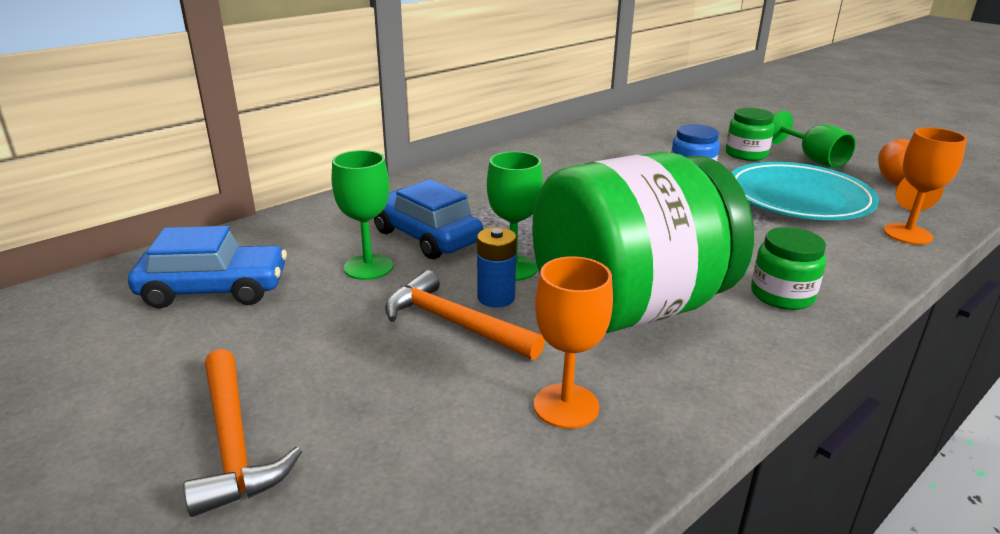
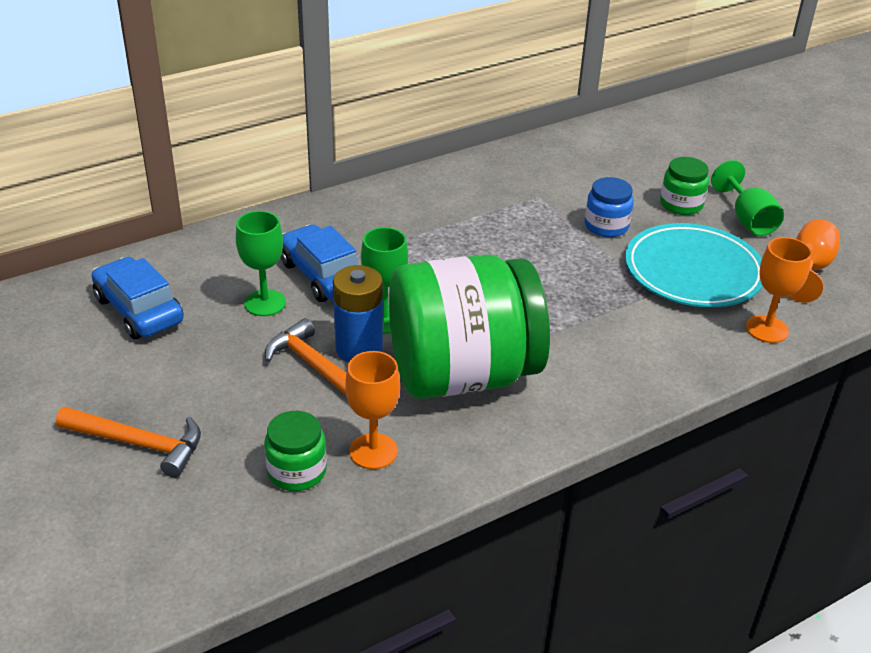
camera: 10 degrees right, 10 degrees up
(214, 290) = (139, 310): blue car -> blue car turned 135 degrees counterclockwise
(234, 442) = (139, 443): orange hammer -> orange hammer turned 60 degrees counterclockwise
(496, 297) = (359, 348): blue battery -> blue battery, size x1.51
(782, 295) = (600, 379): green jar -> green jar (297, 471)

